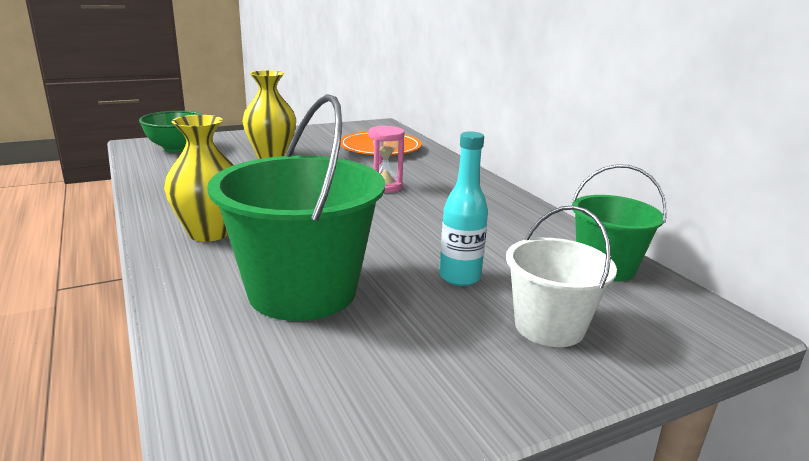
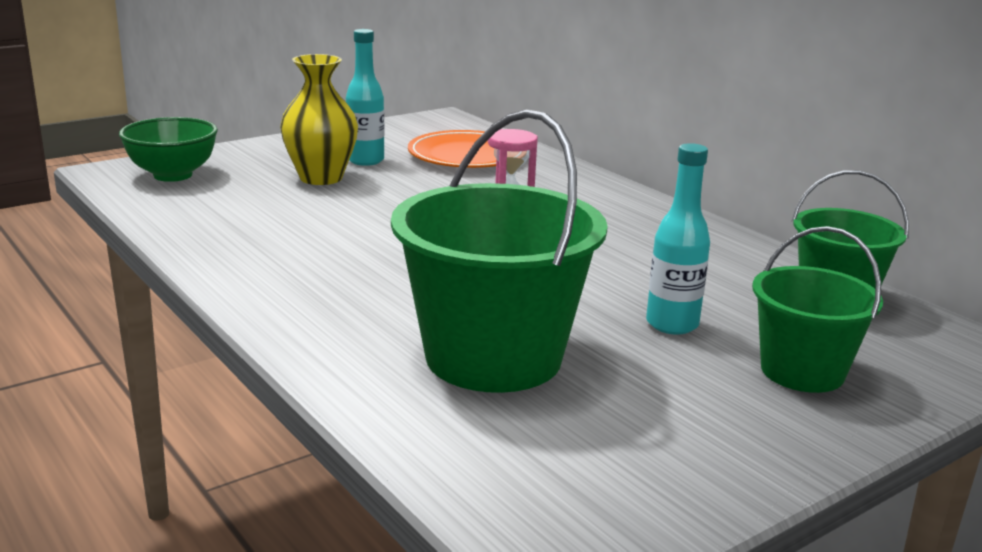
camera: 10 degrees left, 0 degrees up
(209, 233) = (319, 294): yellow vase -> none
(309, 147) = (365, 160): none -> turquoise bottle
(549, 326) = (802, 371): white bucket -> green bucket

